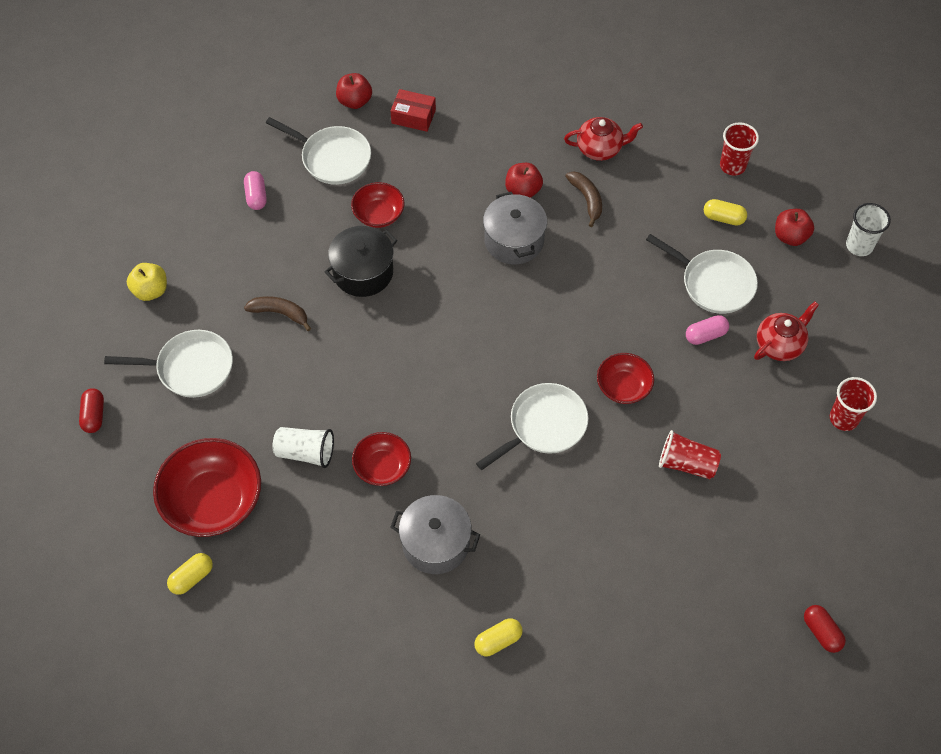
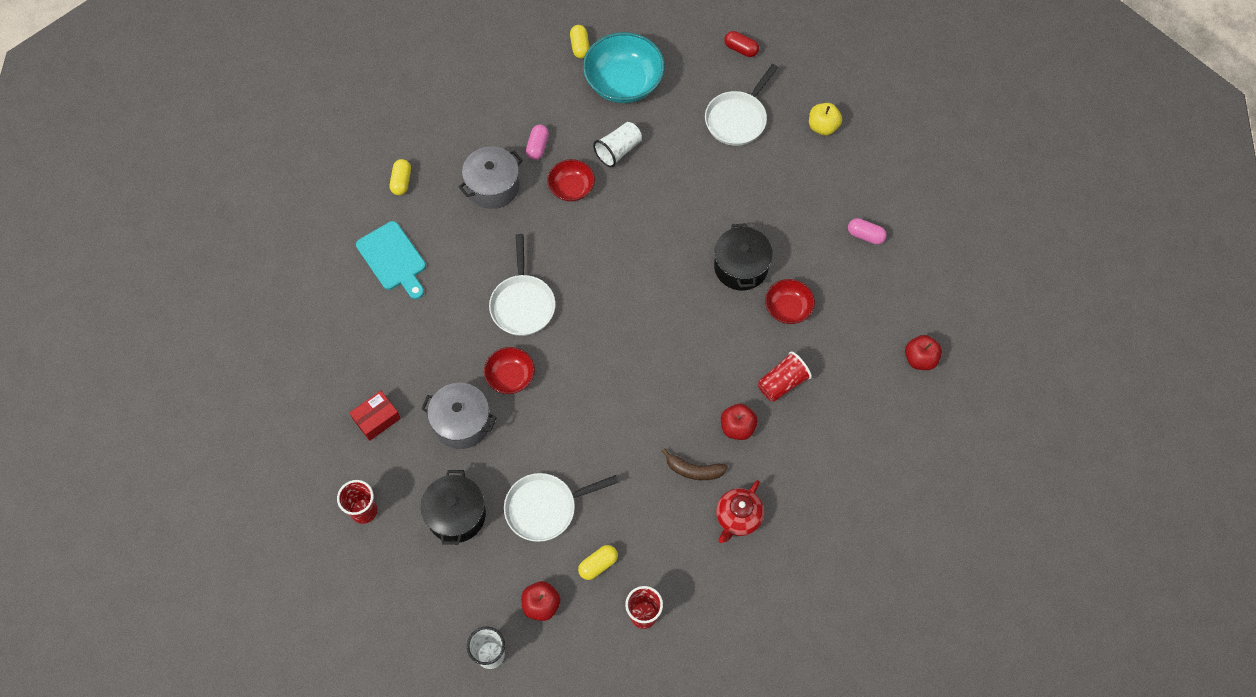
camera: 125 degrees right, 5 degrees up
(213, 501) = (623, 83): red bowl -> turquoise bowl
(280, 313) = (743, 194): brown banana -> none
(332, 158) = (869, 308): white pan -> none
(413, 116) = (873, 393): red box -> red box (377, 419)
(514, 240) = (693, 388): grey pot -> grey pot (462, 423)
(591, 580) = (393, 259): none -> turquoise cutting board
(686, 464) = (420, 375): red cup -> red cup (782, 383)
(705, 335) = (506, 466): pink capsule -> pink capsule (537, 147)
(779, 344) = (456, 515): red teapot -> black pot
(821, 632) = (243, 369): red capsule -> none

